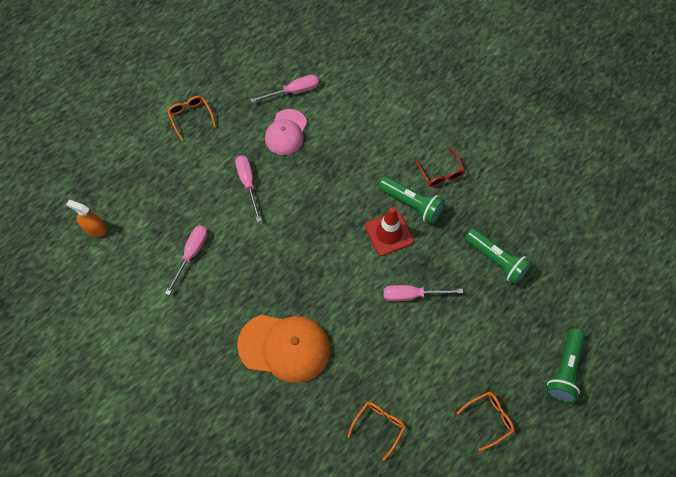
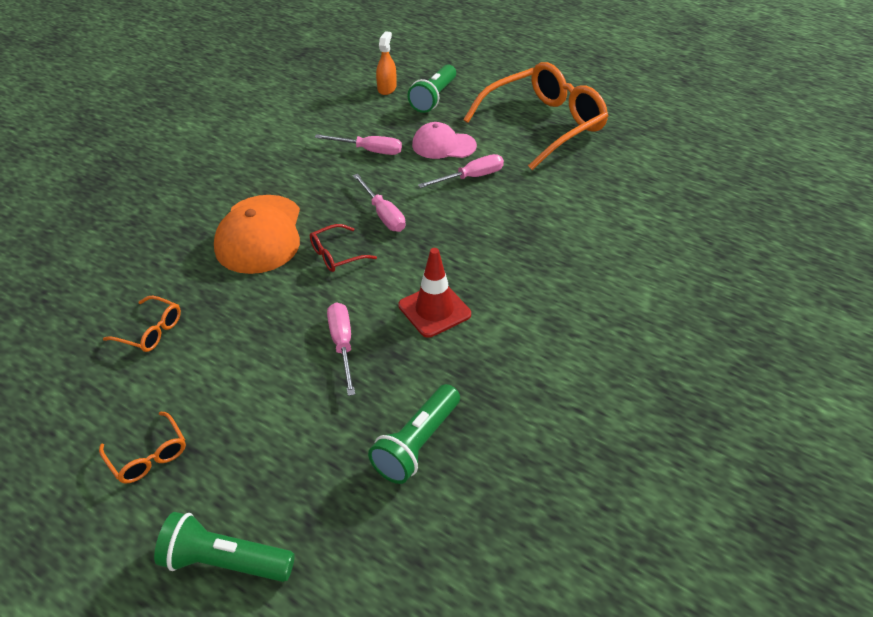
camera: 80 degrees right, 20 degrees down
(190, 117) = (544, 125): orange glasses -> orange glasses, size x2.38
(286, 132) = (555, 197): pink cap -> pink cap (443, 145)
(293, 91) = (619, 195): pink screwdriver -> pink screwdriver (383, 214)
(412, 204) = (488, 329): green flashlight -> green flashlight (433, 98)
(441, 173) = (552, 358): red glasses -> red glasses (336, 255)

